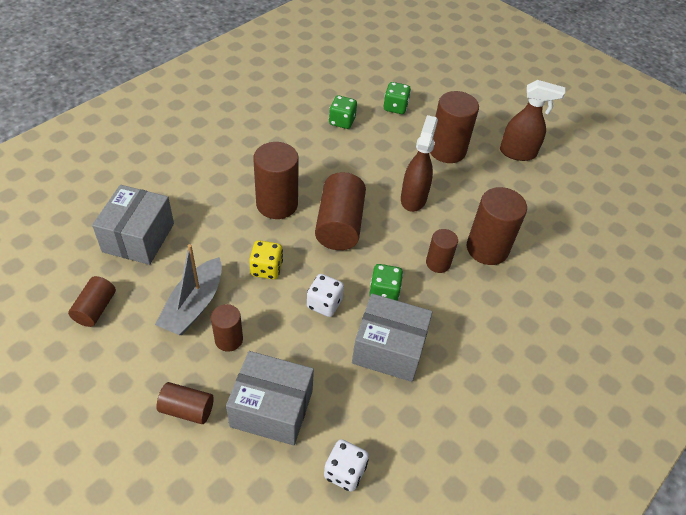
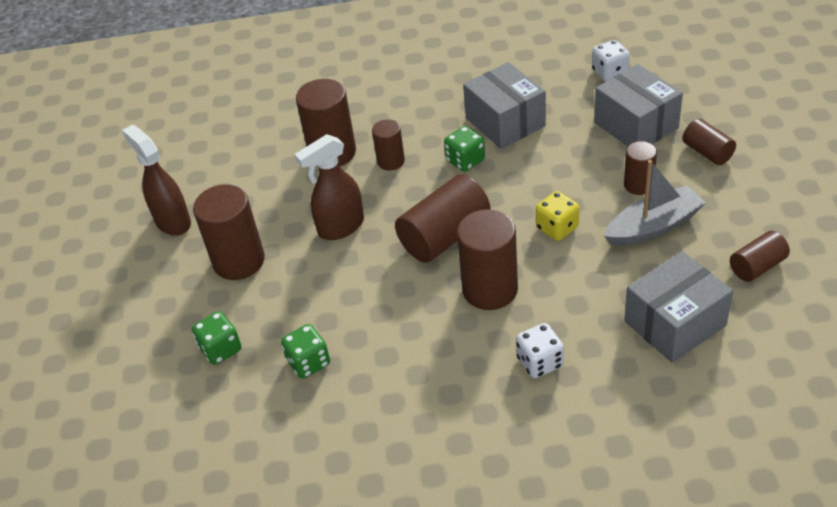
camera: 130 degrees left, 5 degrees down
(324, 304) = (528, 175): white dice -> white dice (540, 362)

